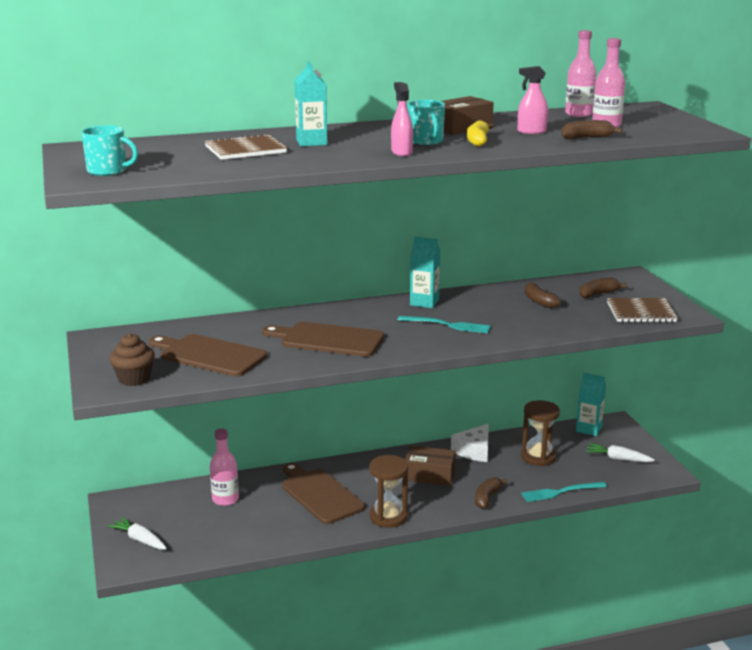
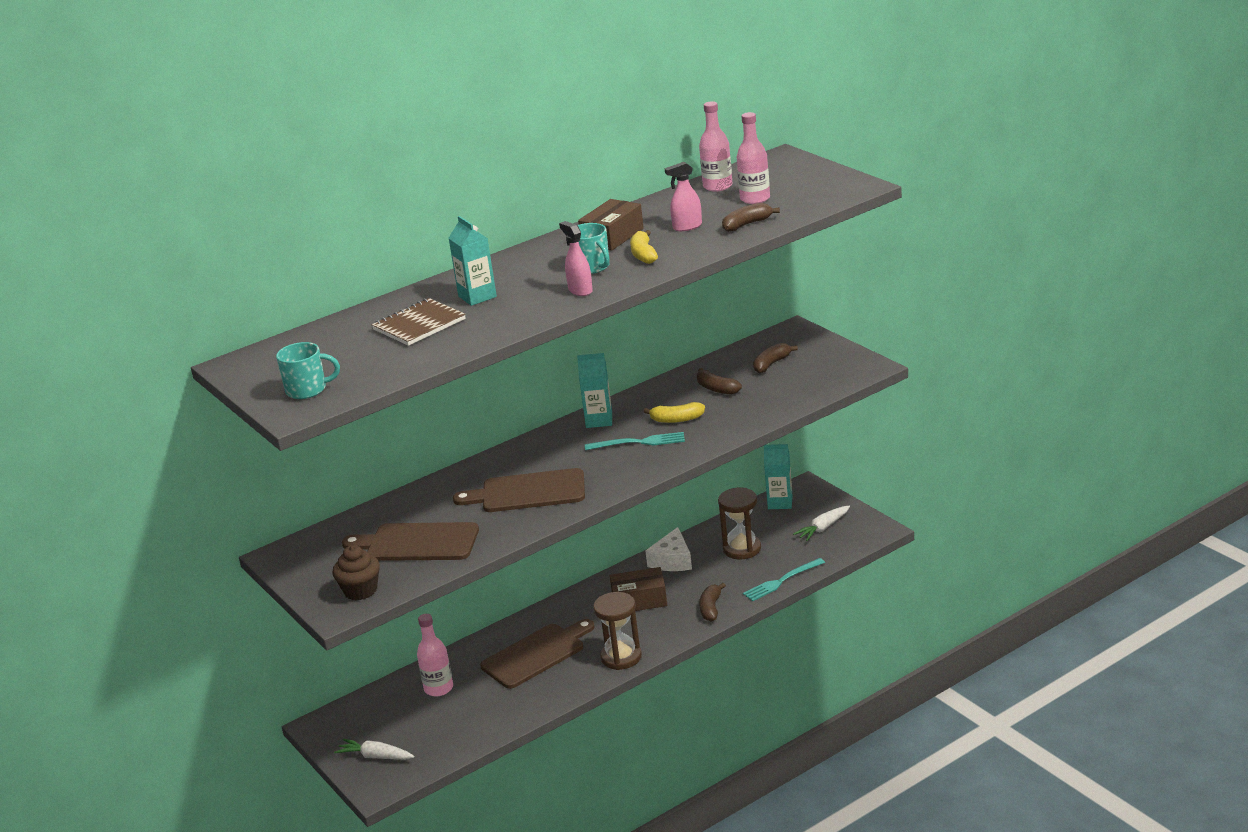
camera: 15 degrees left, 5 degrees up
(320, 494) = (536, 654): brown cutting board -> brown cutting board turned 105 degrees clockwise
(491, 316) = (677, 419): none -> yellow banana
(617, 458) = (823, 528): white carrot -> white carrot turned 45 degrees counterclockwise
(641, 312) = (824, 376): brown notebook -> none

